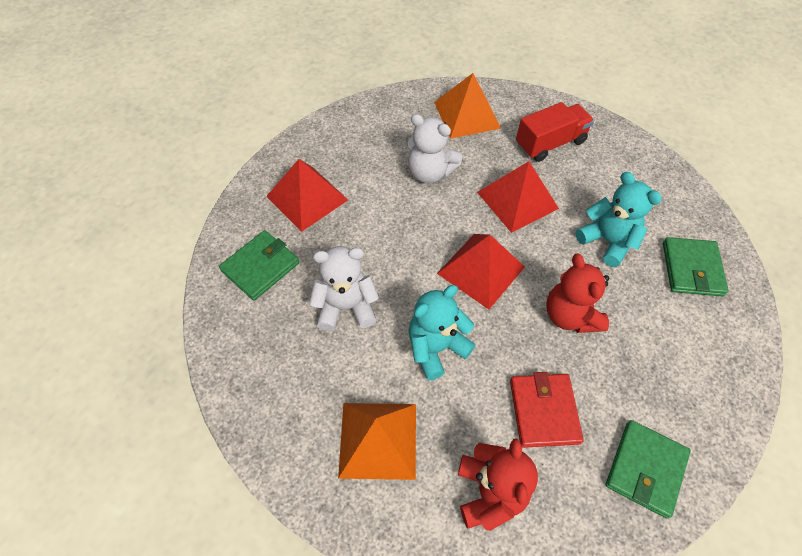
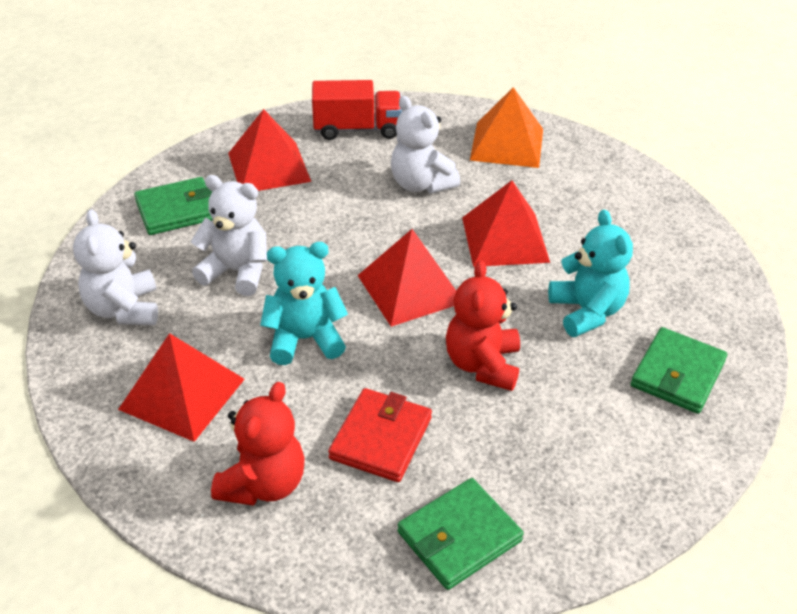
camera: 25 degrees right, 15 degrees down
(280, 381) = (124, 309): none -> white teddy bear
(378, 440) = (182, 394): orange pyramid -> red pyramid
(550, 143) = (589, 199): red truck -> red truck (357, 129)

